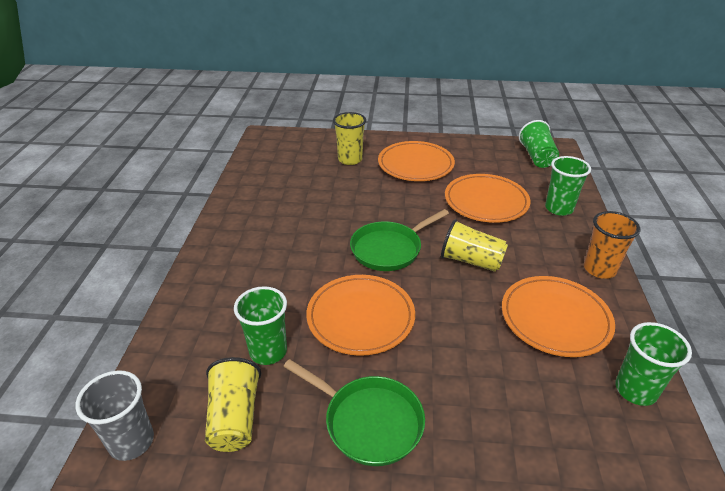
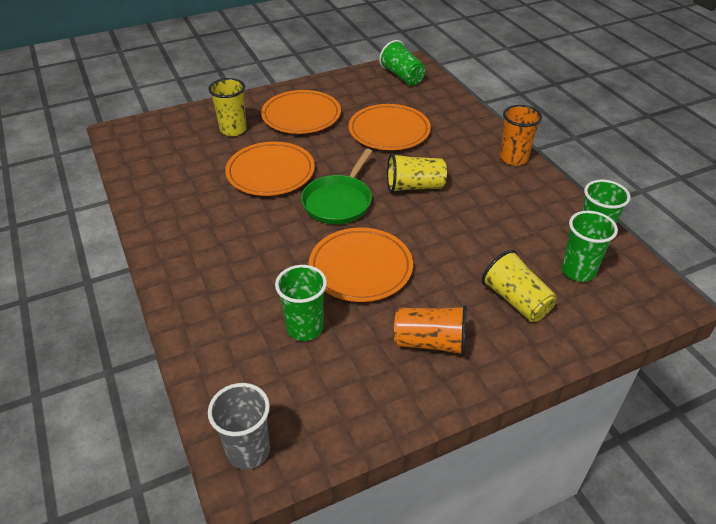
camera: 30 degrees left, 5 degrees up
(235, 417) = (322, 390): yellow cup -> yellow cup (516, 300)
(368, 421) = (430, 342): green pan -> orange cup
(555, 319) = (508, 209): orange plate -> orange plate (270, 172)
(559, 208) = (451, 118): green cup -> green cup (578, 271)

